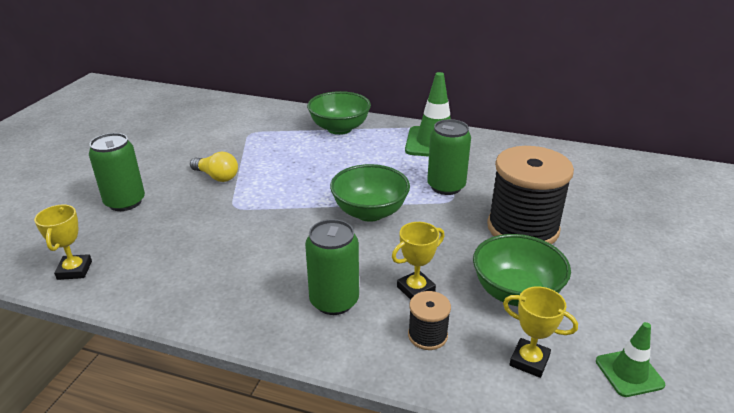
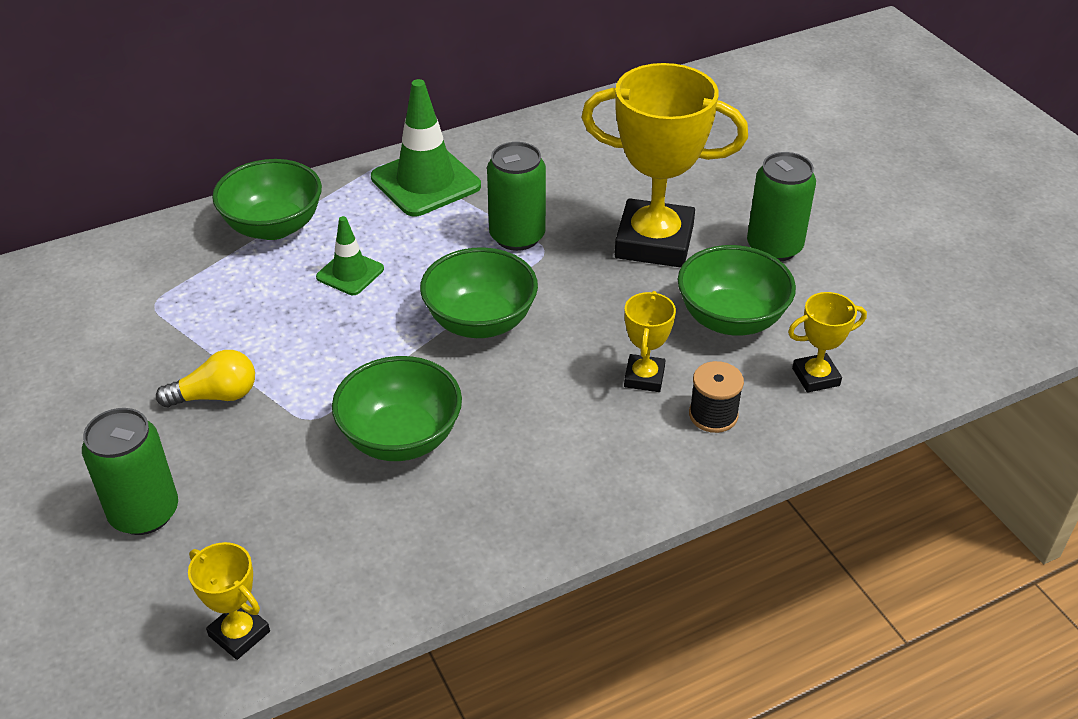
camera: 45 degrees left, 10 degrees up
(256, 238) = (401, 438): none -> green bowl
(334, 301) = (587, 445): green can -> green can (774, 247)
(522, 228) = (654, 242): black spool -> yellow trophy
(629, 373) = (891, 333): green traffic cone -> green traffic cone (350, 273)

